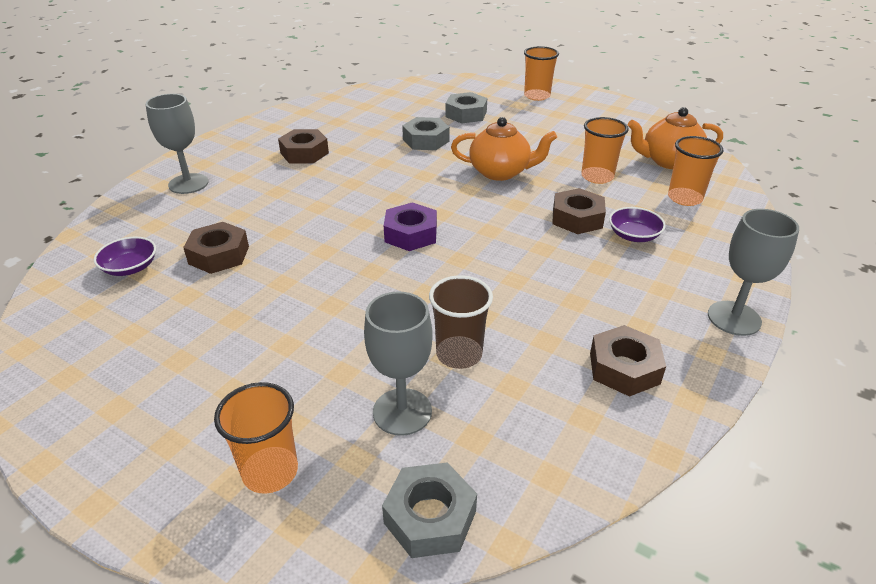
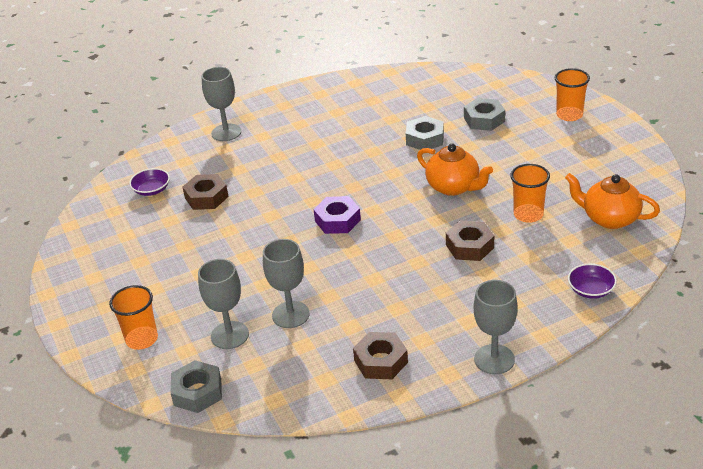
camera: 35 degrees right, 0 degrees up
(304, 153) = (323, 126): brown nut -> none
(459, 354) = (290, 315): brown cup -> grey goblet
(633, 235) = (497, 274): purple bowl -> purple bowl (591, 290)
(684, 198) = (579, 257): orange cup -> none

